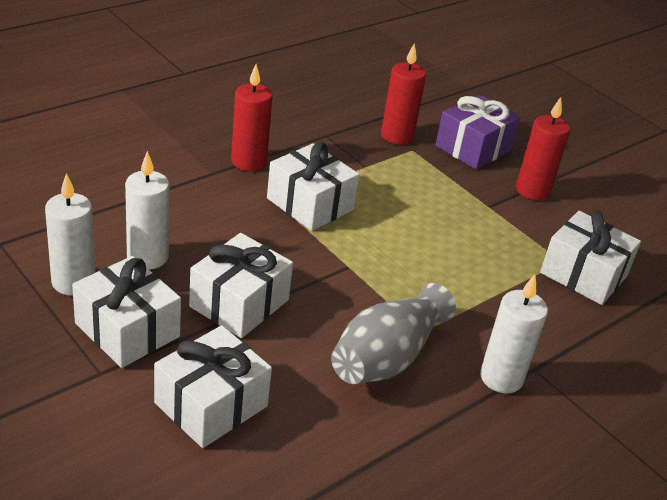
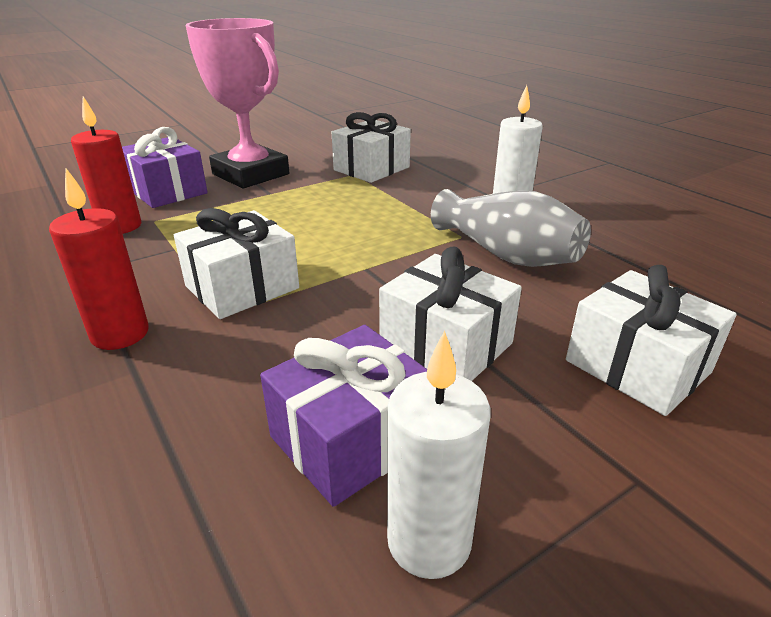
camera: 80 degrees left, 5 degrees down
(127, 330) = (533, 453): white gift -> none
(147, 257) = (351, 438): white candle -> purple gift
(532, 191) = (251, 174): red candle -> pink trophy

